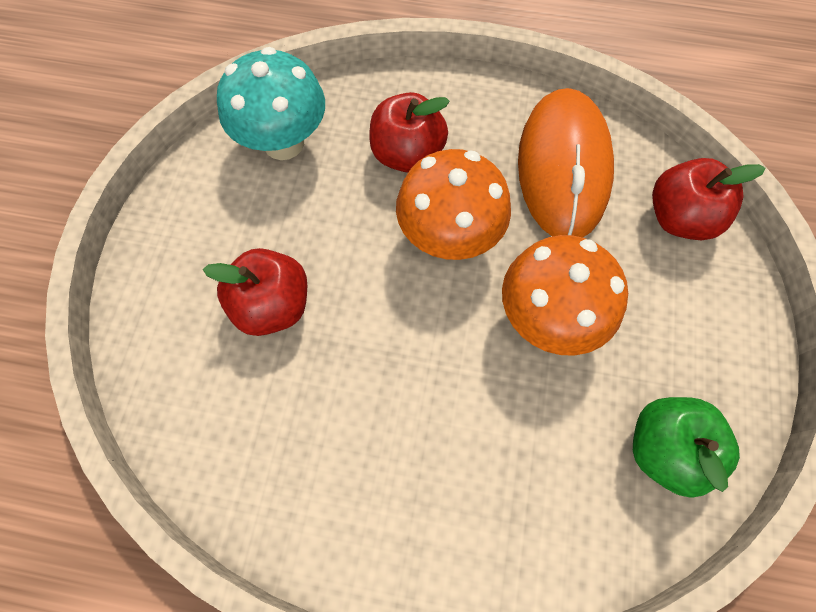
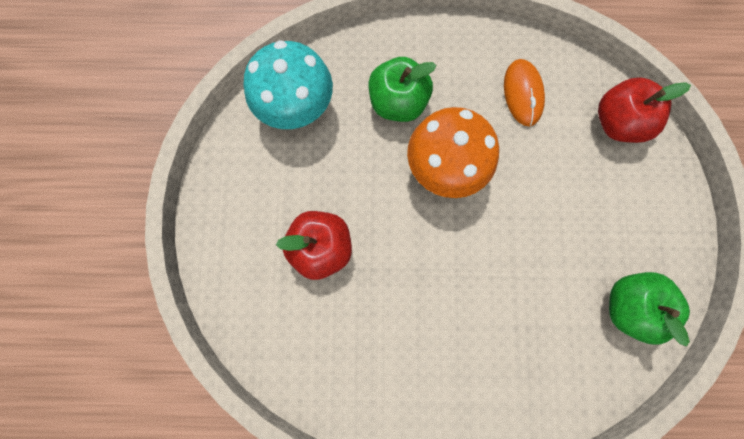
camera: 10 degrees left, 10 degrees up
(407, 154) = (398, 102): red apple -> green apple
(547, 319) = (530, 222): orange mushroom -> none
(563, 167) = (522, 93): orange mouse -> orange mouse, size x0.52

